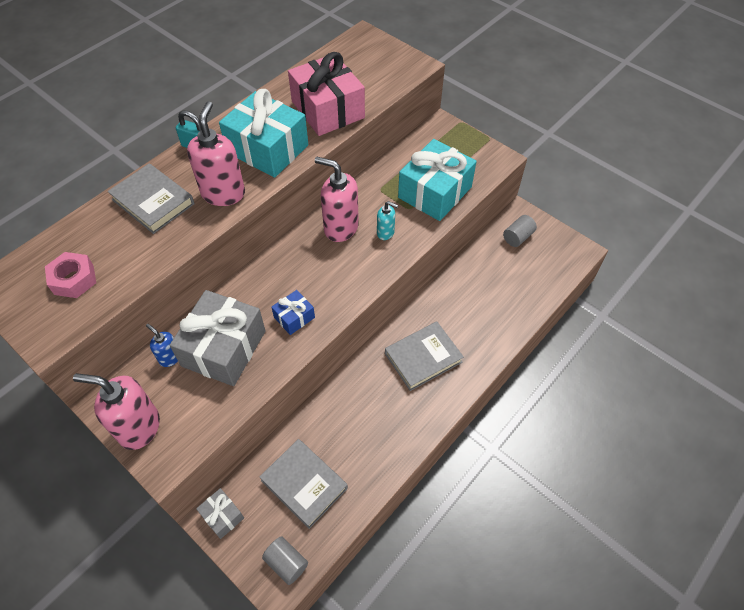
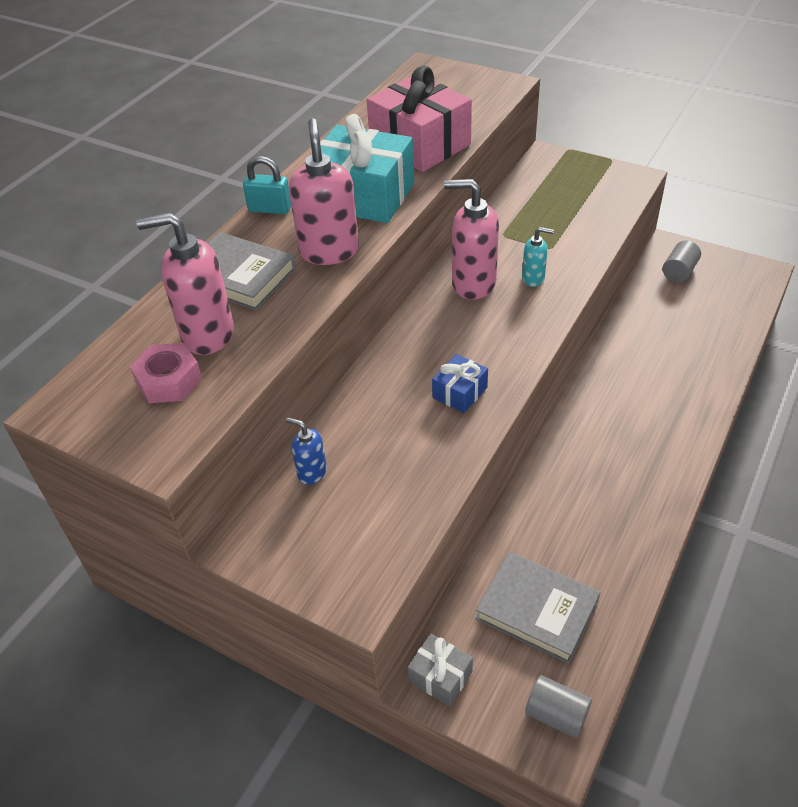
camera: 10 degrees left, 10 degrees down
(139, 427) = (304, 565): pink soap dispenser -> pink soap dispenser (207, 334)
(224, 348) = (381, 446): grey gift -> none
(423, 358) = (625, 426): grey book -> none
(435, 192) = (573, 225): turquoise gift -> none

